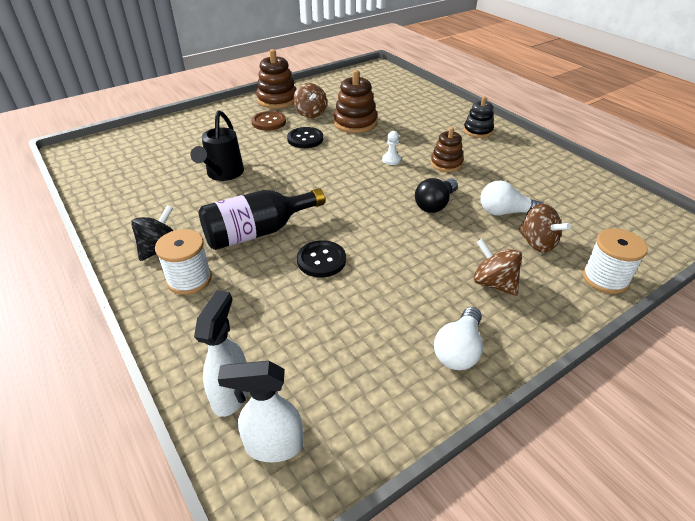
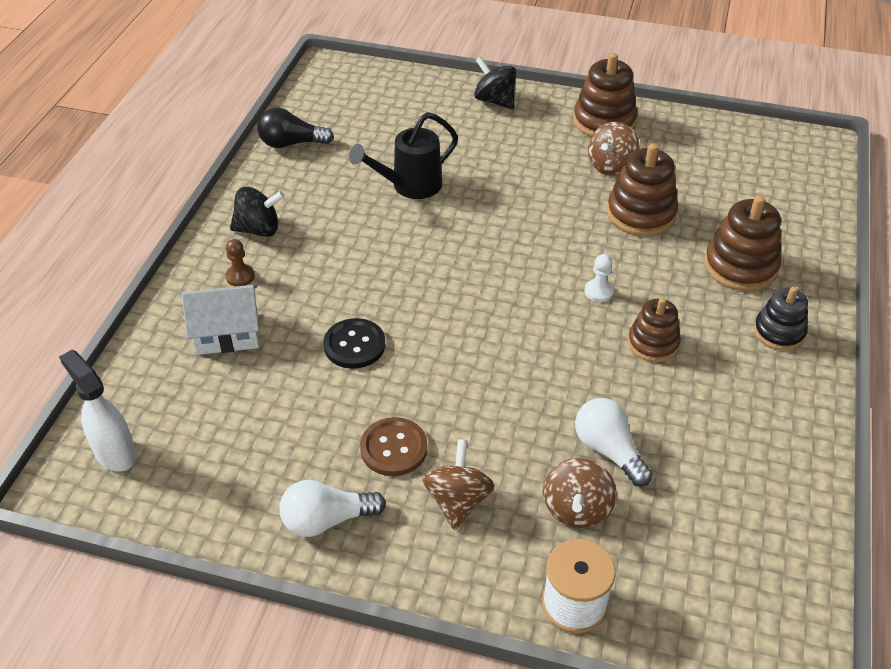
camera: 50 degrees right, 5 degrees up
(189, 279) = (240, 276): white spool -> brown pawn
(207, 117) = (495, 101): none -> black spinning top
(231, 394) = (142, 394): white spray bottle -> none
(233, 313) = (227, 333): none -> white house
(258, 232) = (348, 274): black bottle -> none
(269, 122) = (547, 148): brown button -> brown button (394, 448)
(305, 139) = (550, 198): black button -> none
(425, 118) = (740, 266): none -> brown stacking toy
(435, 204) = (550, 379): black light bulb -> black light bulb (291, 143)

